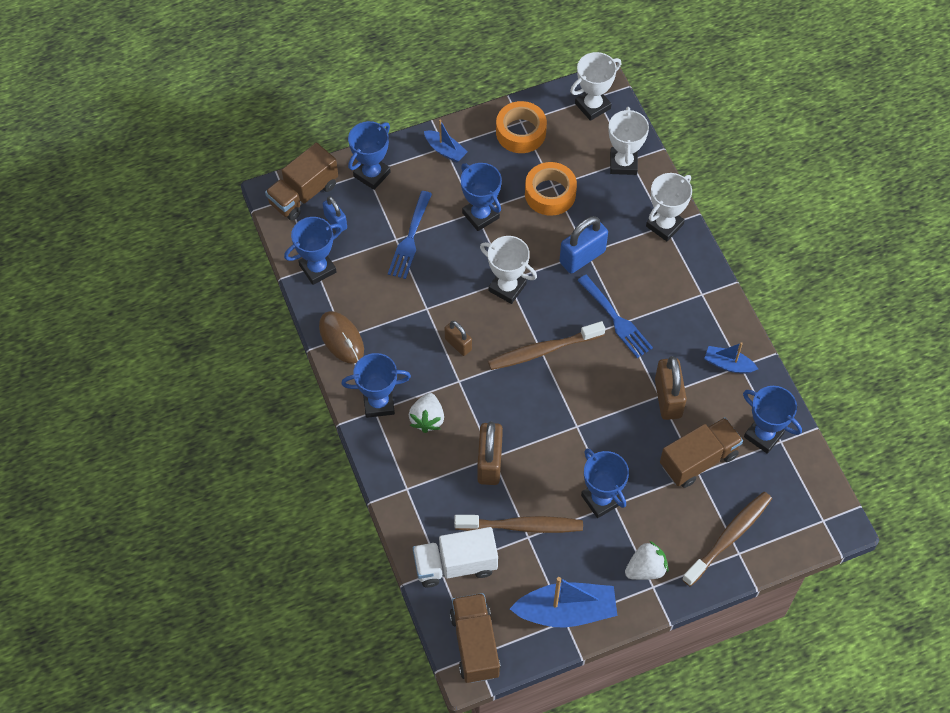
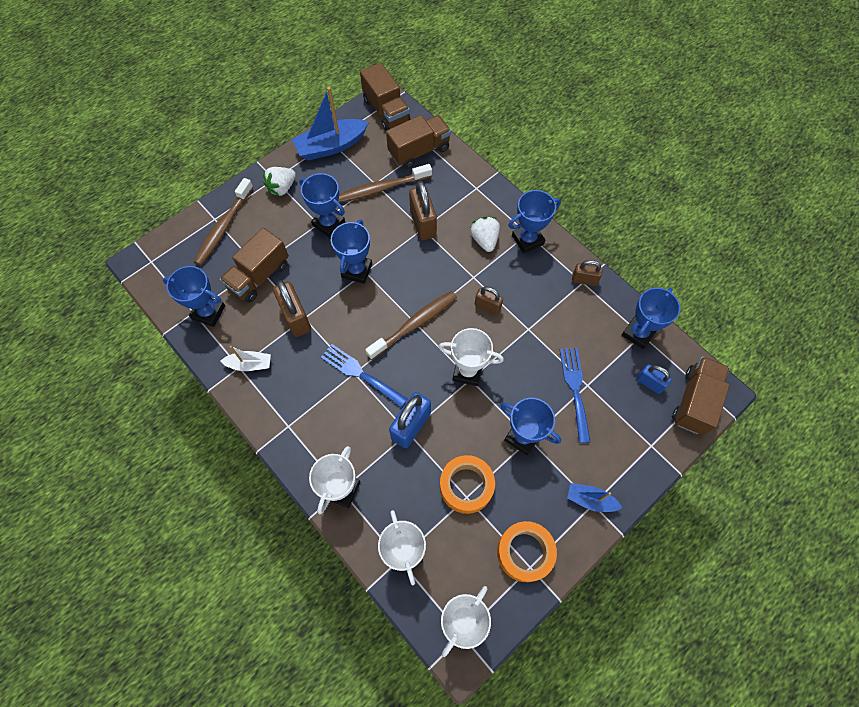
camera: 160 degrees right, 5 degrees up
(341, 338) = (584, 280): brown mouse -> brown padlock
(372, 174) = (645, 445): blue trophy -> blue trophy (357, 270)
(455, 565) = (419, 151): white truck -> brown truck
(728, 364) = (250, 364): blue boat -> white boat

